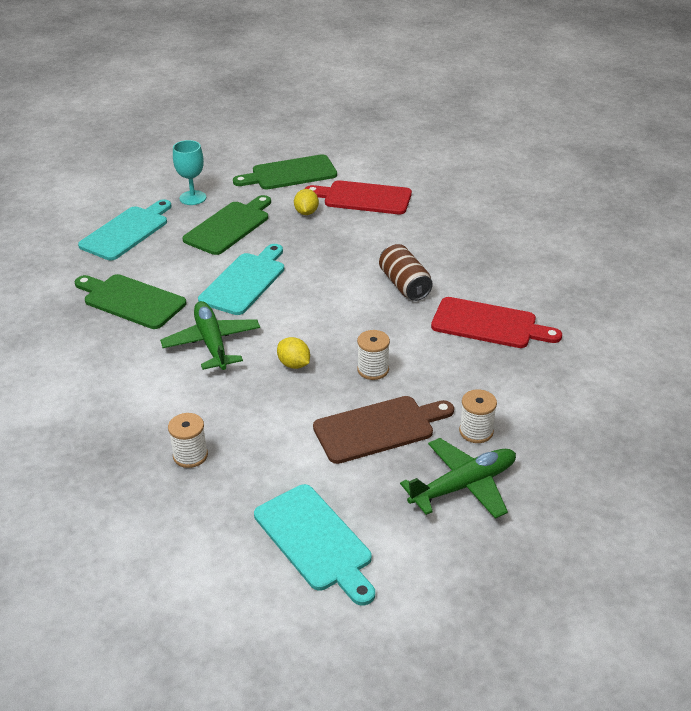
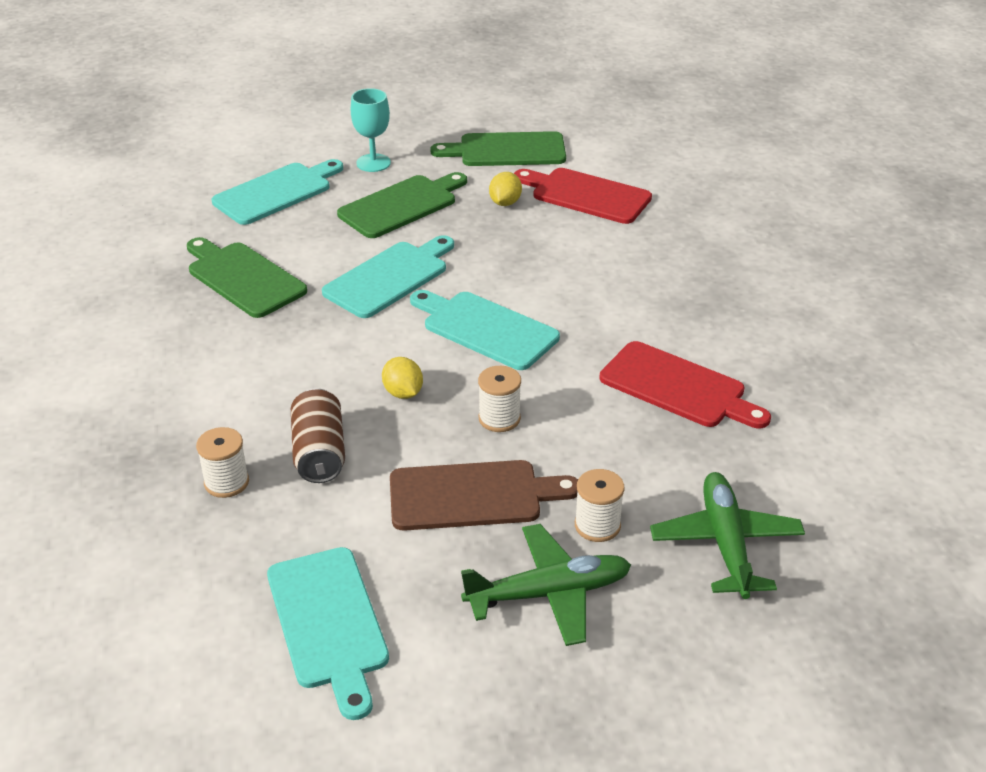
camera: 15 degrees right, 0 degrees up
(212, 343) = (315, 347): green plane -> green plane (725, 543)
(333, 307) = (485, 329): none -> turquoise cutting board
(404, 285) = (589, 316): brown can -> brown can (319, 452)

